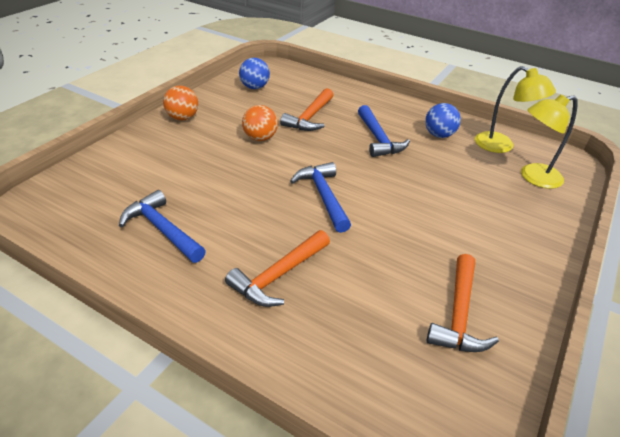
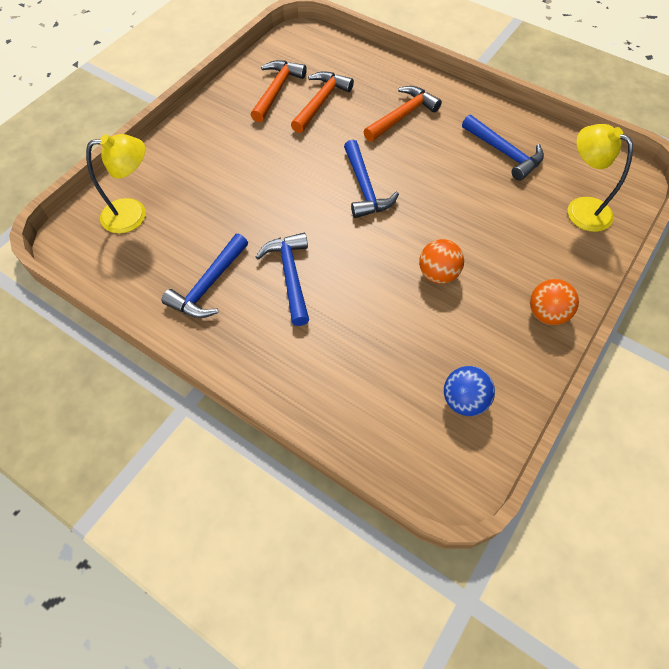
camera: 175 degrees left, 20 degrees up
(310, 117) = (375, 320): orange hammer -> orange hammer (321, 102)
(439, 135) = (208, 285): blue ball -> blue hammer
(501, 146) = (137, 265): yellow lamp -> yellow lamp (580, 209)

